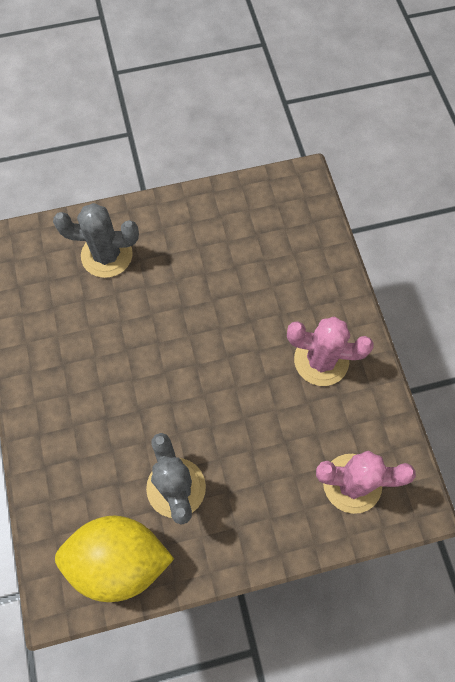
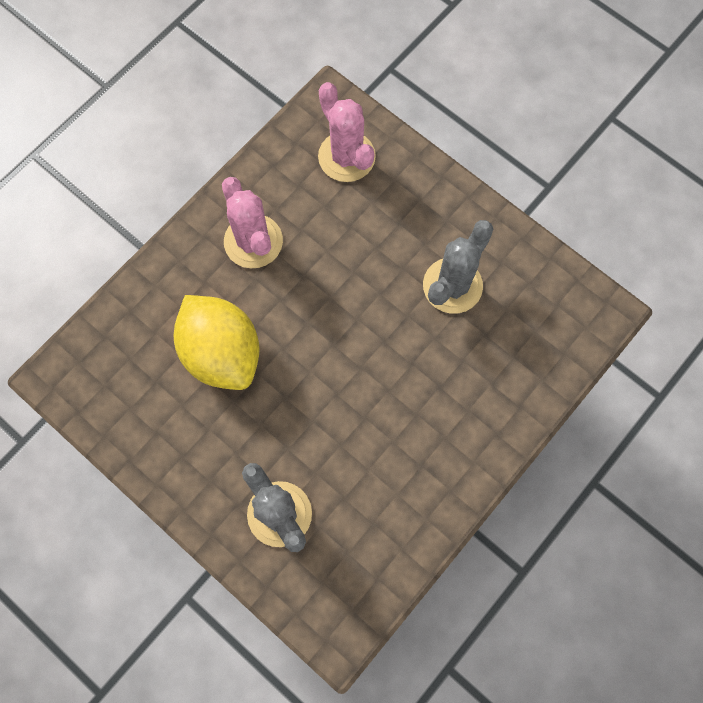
camera: 125 degrees left, 5 degrees up
(119, 560) = (540, 289): yellow lemon -> yellow lemon (222, 353)

